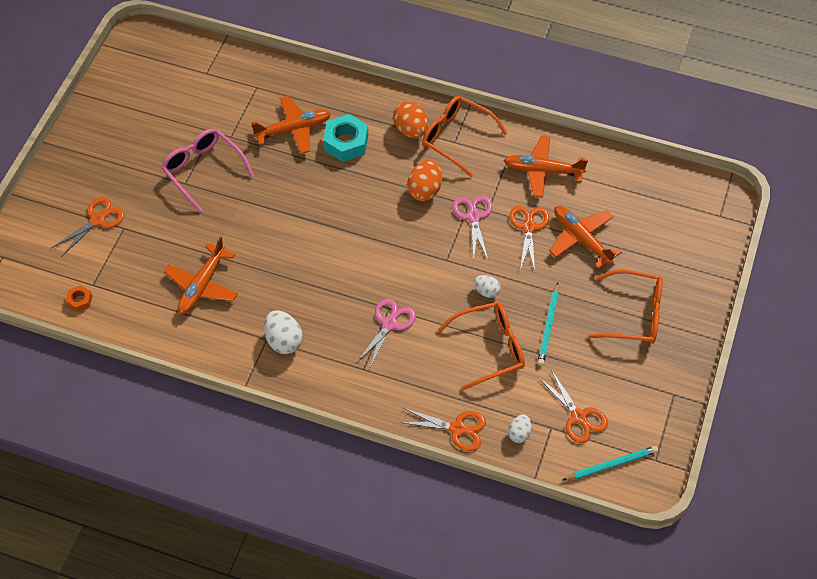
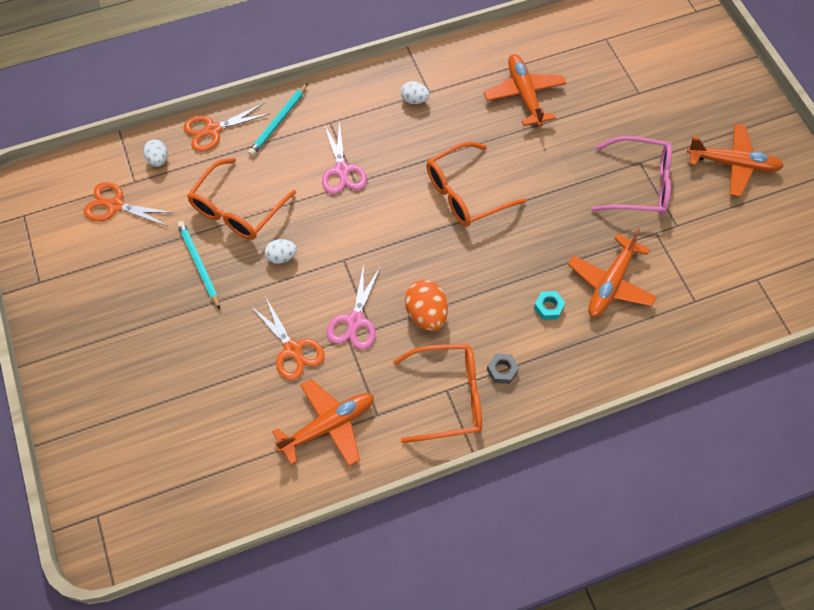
camera: 140 degrees right, 5 degrees up
(80, 300) = (600, 22): orange nut -> none
(97, 220) = (667, 84): orange scissors -> none
(284, 341) = (414, 100): white egg -> white egg, size x0.60
(346, 142) = (548, 307): turquoise nut -> turquoise nut, size x0.51
(411, 130) = (502, 370): orange egg -> grey nut
(473, 217) = (355, 321): pink scissors -> pink scissors turned 60 degrees clockwise
(581, 239) = (230, 376): orange plane -> orange plane (733, 164)
(611, 464) = (61, 187): turquoise pencil -> turquoise pencil (279, 122)
(634, 314) = (124, 333): orange glasses -> orange glasses (465, 193)

